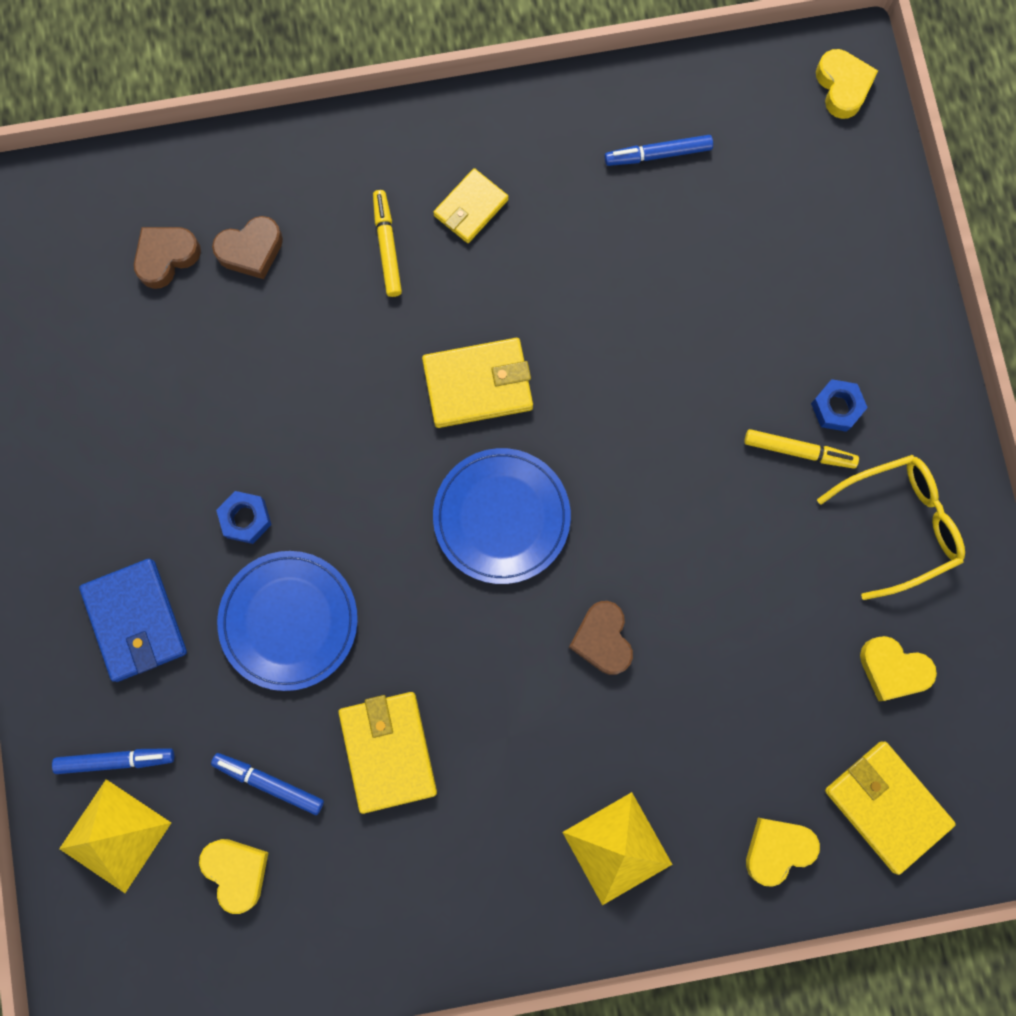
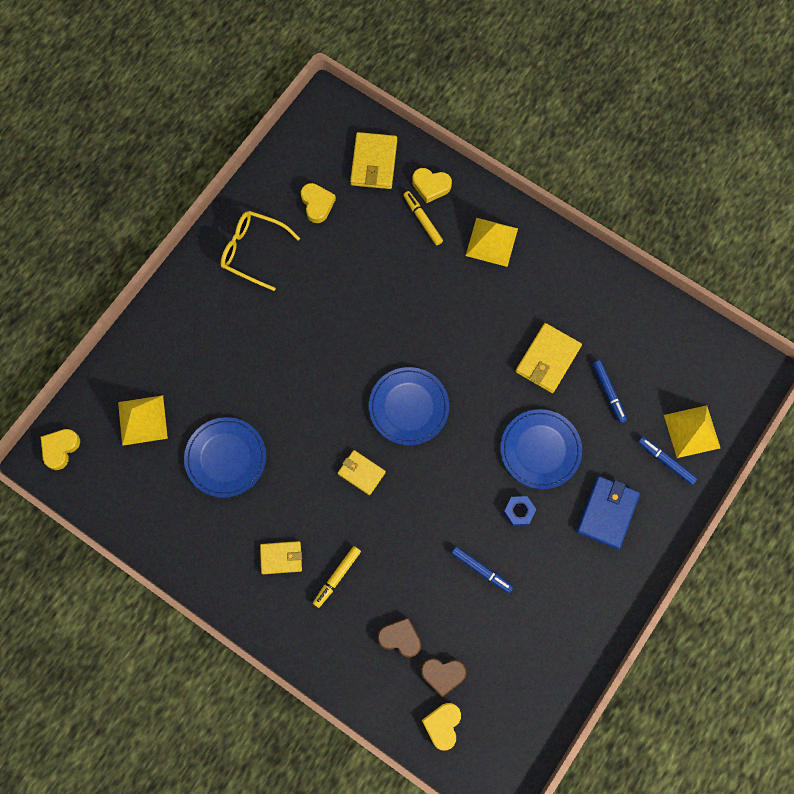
camera: 135 degrees left, 5 degrees down
(237, 872) = (652, 371): yellow heart -> yellow heart (442, 725)
(477, 384) = (361, 473): yellow wallet -> yellow wallet, size x0.65
(602, 639) = (418, 320): brown heart -> none
(651, 252) = (226, 458): none -> blue plate
(658, 154) = (173, 499): blue marker -> blue marker (481, 570)
(791, 201) = (142, 420): none -> yellow pyramid
(799, 451) = (259, 316): yellow marker -> yellow marker (422, 220)
(836, 407) = (225, 318): blue nut -> none

